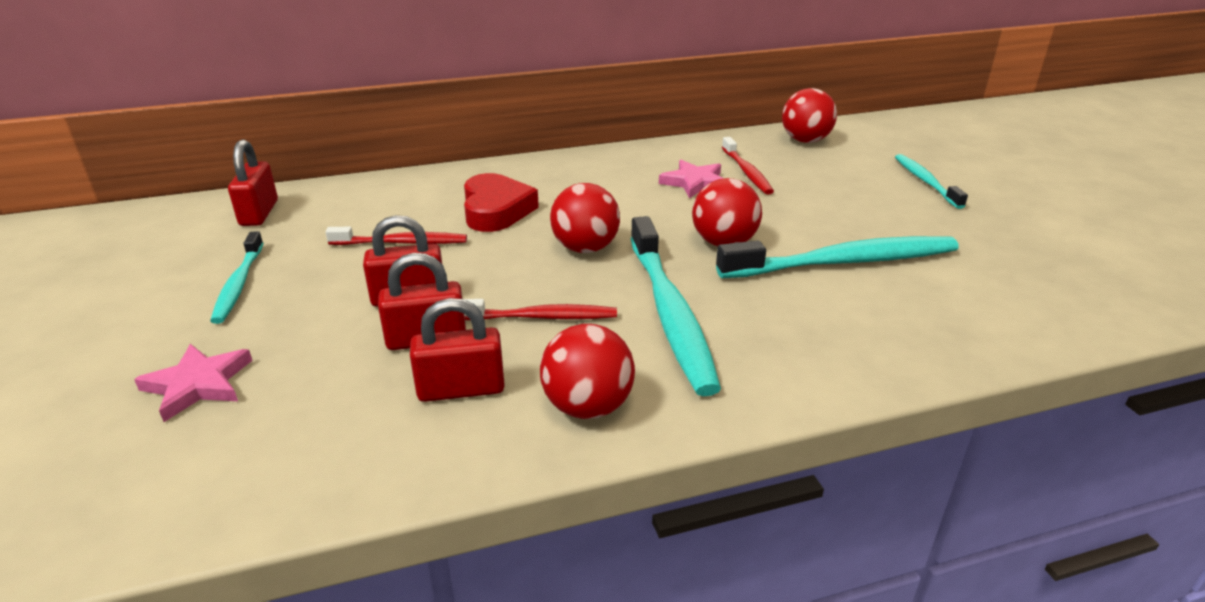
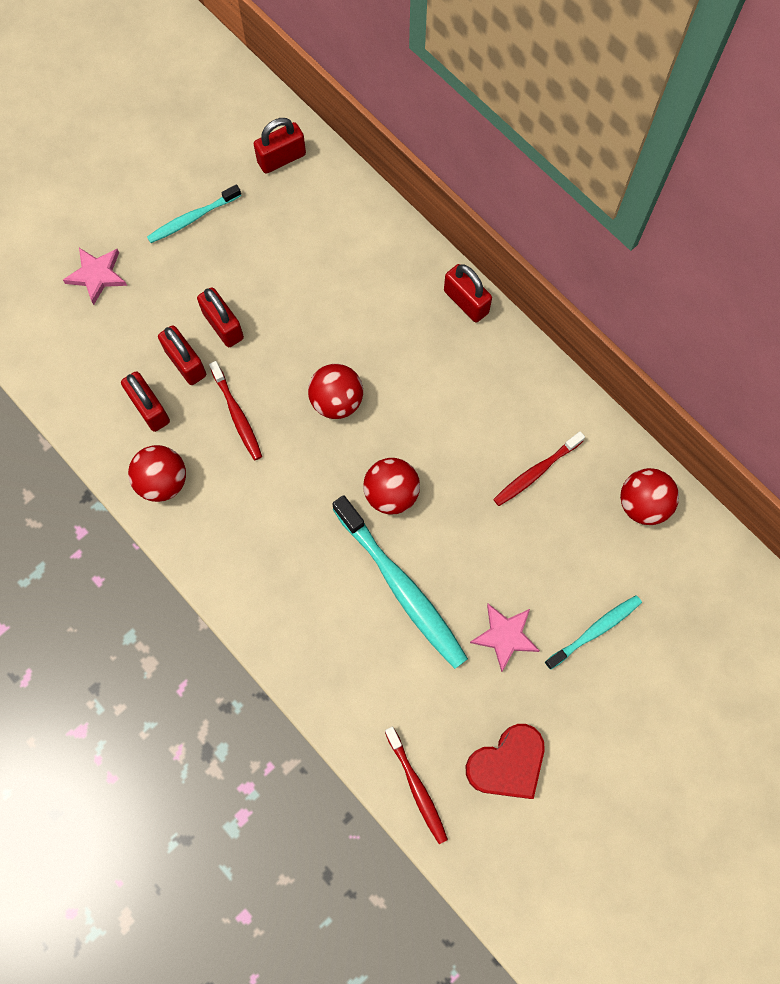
camera: 65 degrees right, 40 degrees up
(402, 243) = (286, 278): red toothbrush -> red toothbrush (417, 787)
(496, 210) = (364, 311): red heart -> red heart (507, 764)
(543, 164) = (466, 302): none -> red padlock
(670, 313) = (277, 490): turquoise toothbrush -> none
(695, 182) = (491, 437): pink star -> pink star (505, 636)

